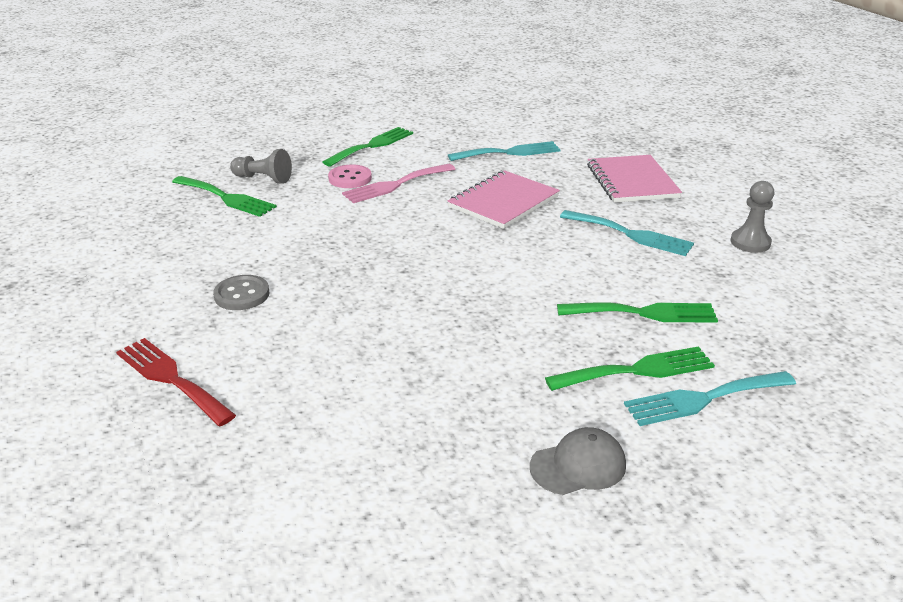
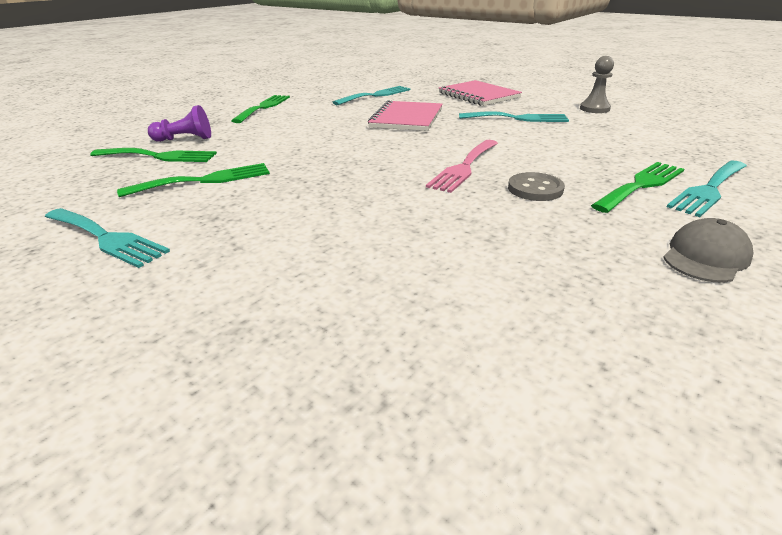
camera: 25 degrees left, 0 degrees up
(131, 285) = (106, 238): none -> turquoise fork
(171, 378) = (234, 307): red fork -> none
(242, 295) = (246, 217): grey button -> grey button (535, 189)
(263, 179) = (185, 139): grey pawn -> purple pawn
(350, 178) = (266, 126): pink button -> none
(395, 185) = (310, 124): pink fork -> pink fork (464, 167)
(644, 313) = (592, 154): green fork -> green fork (205, 180)

